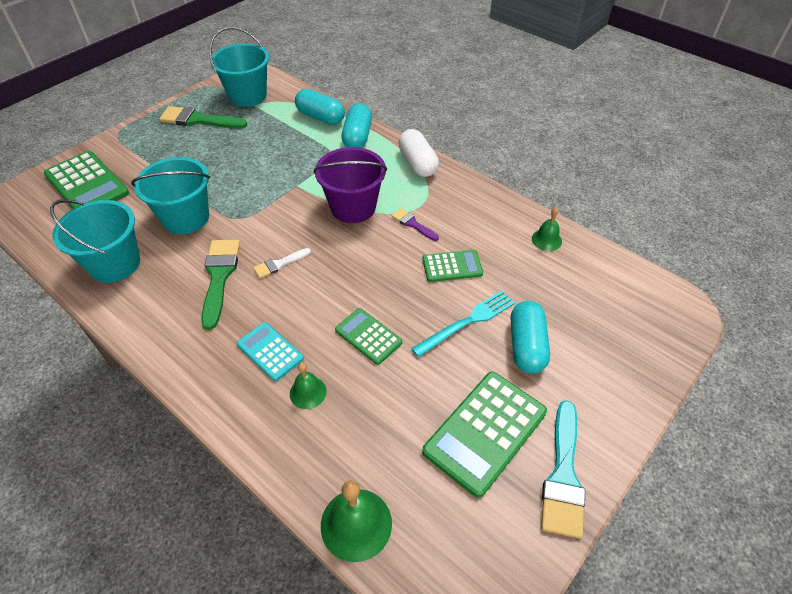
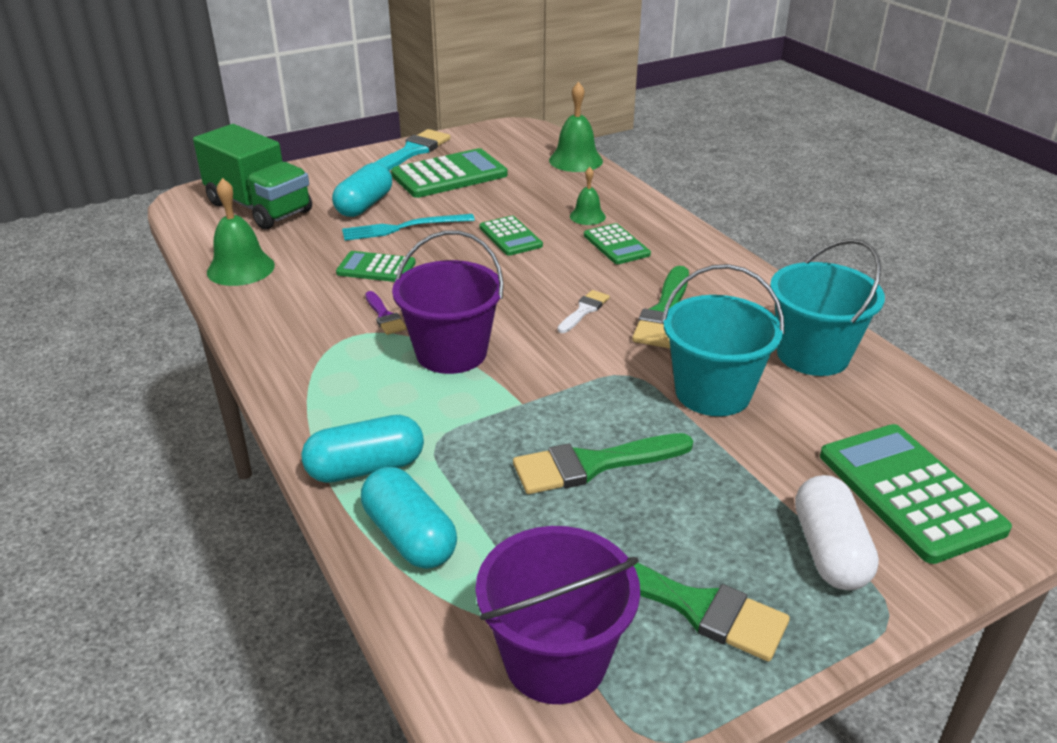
camera: 160 degrees left, 15 degrees down
(248, 95) = (555, 659): turquoise bucket -> purple bucket
(249, 162) = (592, 465): none -> green brush
(270, 351) = (616, 245): turquoise calculator -> green calculator
(279, 264) = (584, 310): white brush -> white brush turned 45 degrees counterclockwise
(357, 137) = (366, 468): turquoise capsule -> turquoise capsule turned 45 degrees clockwise
(418, 163) = (303, 393): white capsule -> white capsule (829, 551)
(546, 240) = (240, 268): green bell -> green bell, size x1.67
(612, 314) = (259, 207): none -> green truck

